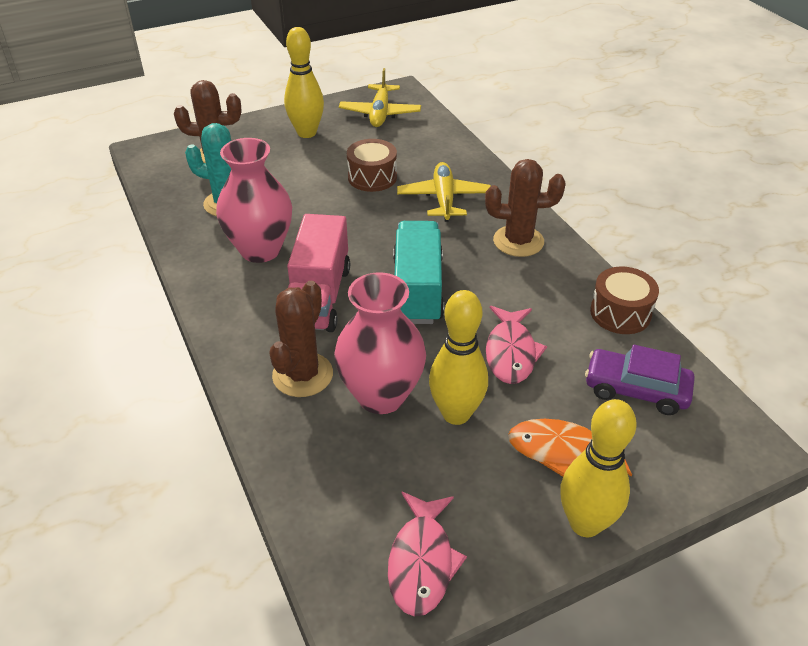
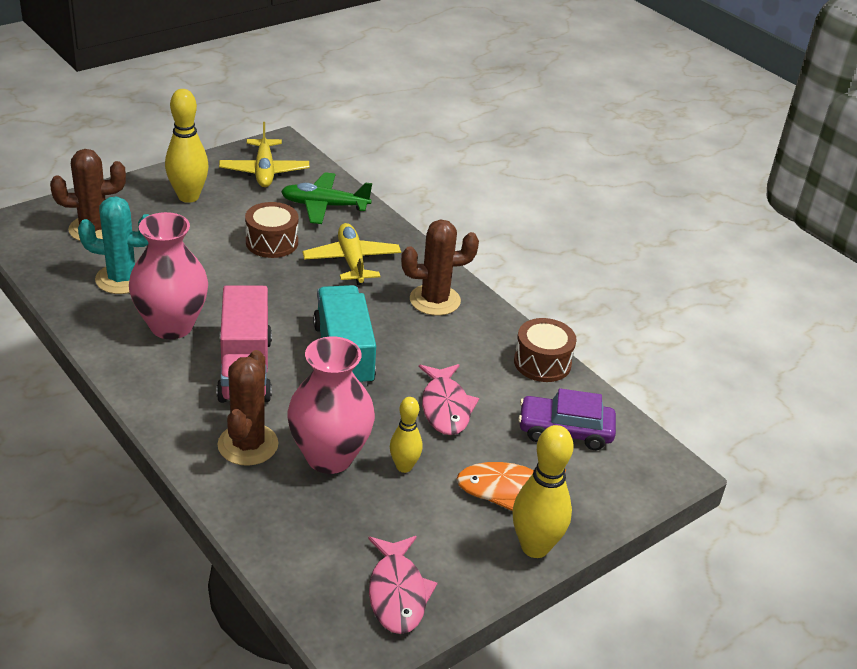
camera: 15 degrees left, 5 degrees down
(428, 146) = (324, 206): none -> green plane
(456, 414) = (404, 467): yellow bowling pin -> yellow bowling pin, size x0.60

